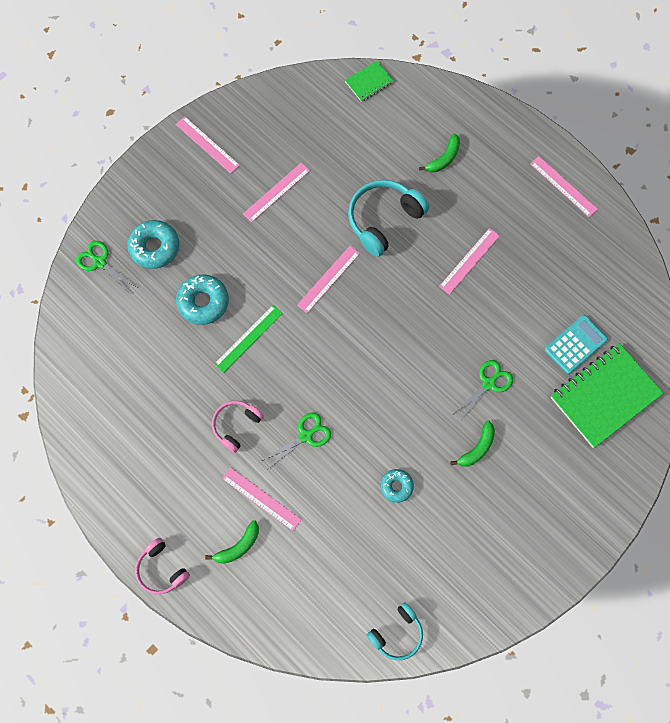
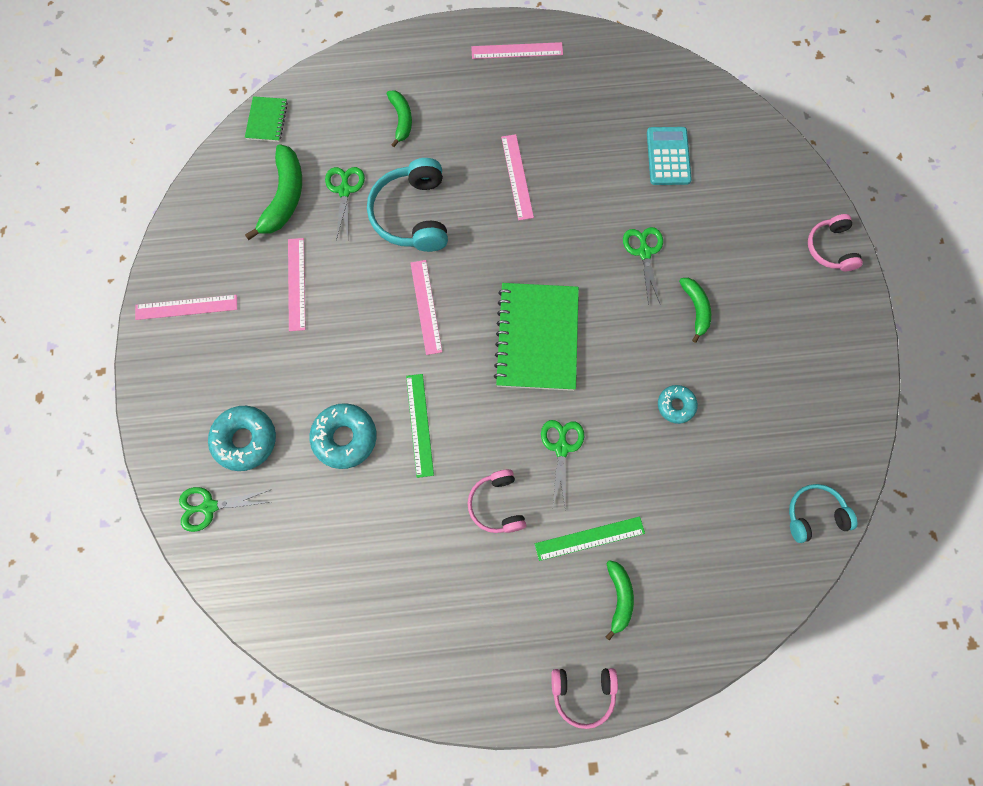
camera: 50 degrees left, 0 degrees up
(261, 498) = (589, 538): pink ruler -> green ruler
(326, 137) = (284, 197): none -> green banana
(363, 167) = (344, 190): none -> green scissors
(397, 633) = (814, 515): turquoise headphones -> turquoise headphones turned 105 degrees counterclockwise
(604, 396) = (732, 171): green notebook -> green notebook (537, 338)
(606, 506) = (830, 248): none -> pink headphones

